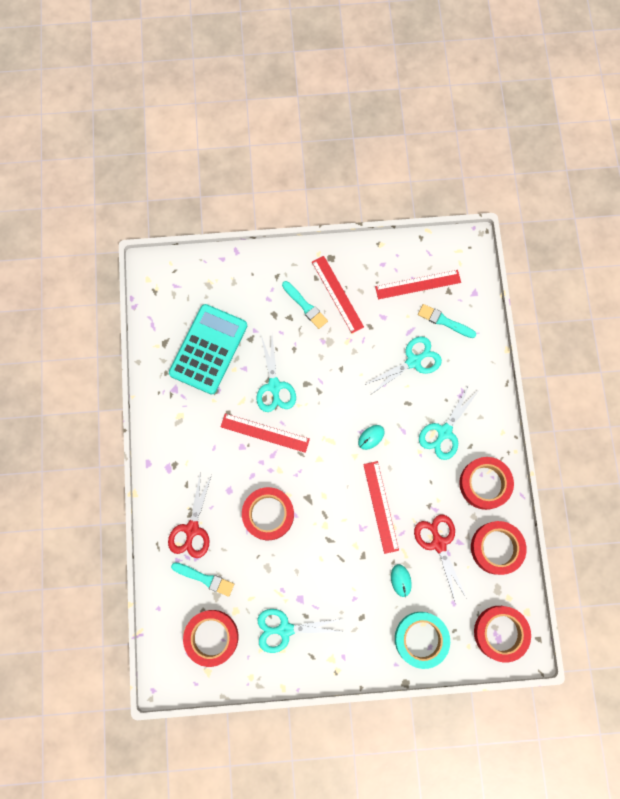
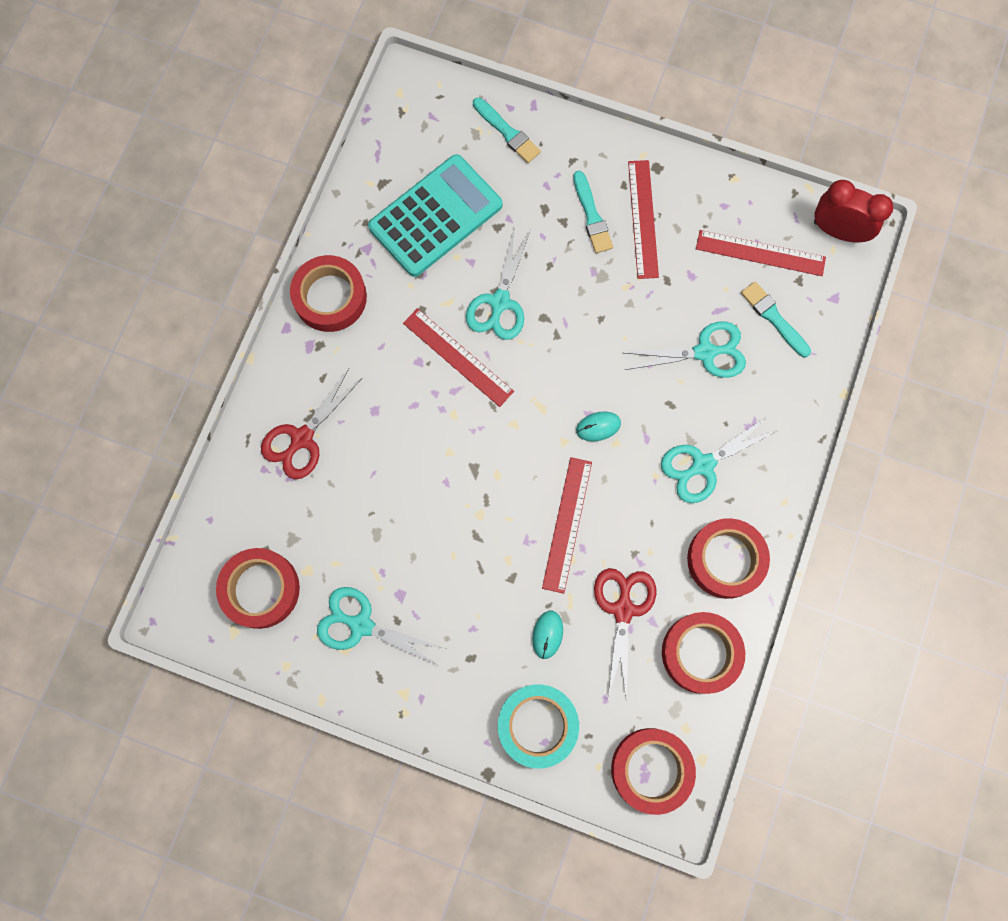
camera: 25 degrees right, 0 degrees up
(205, 578) = (288, 510): turquoise brush -> turquoise brush (507, 132)
(268, 514) = (411, 465): red tape -> red tape (330, 297)
(457, 250) = (837, 231): none -> red clock

